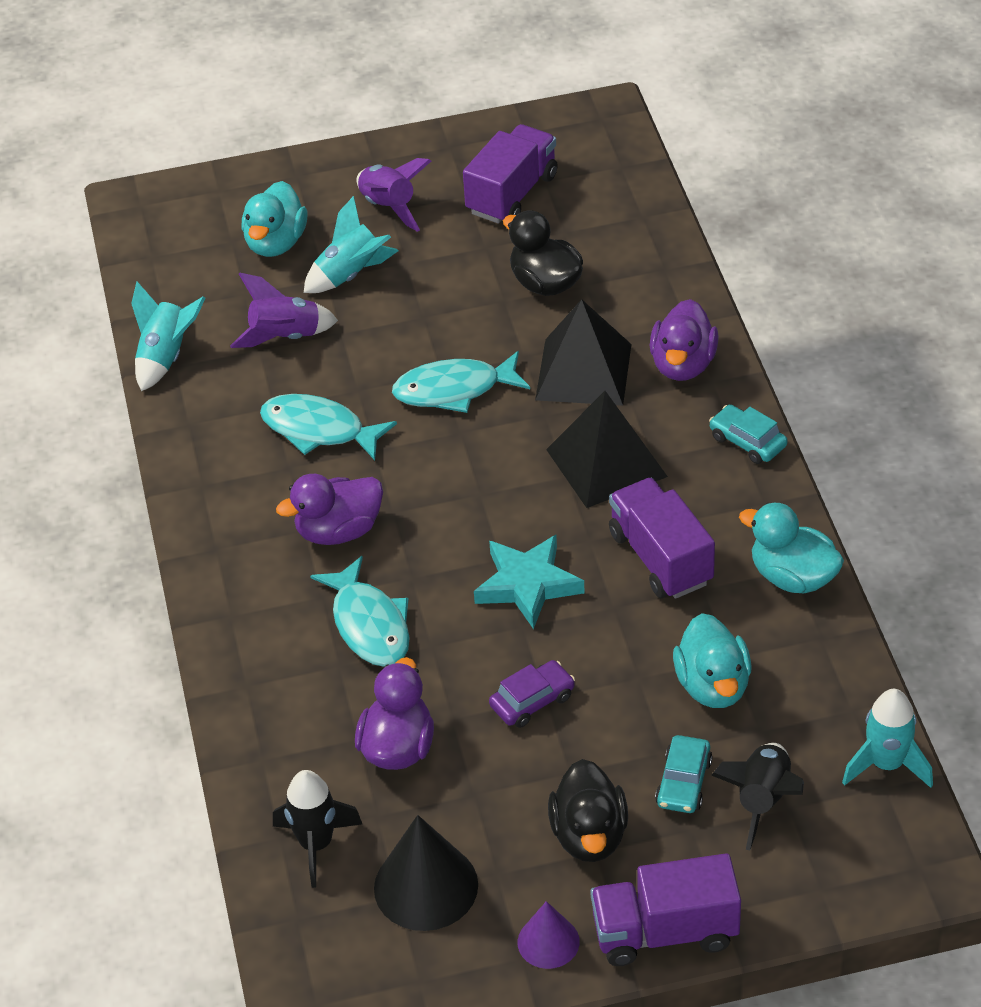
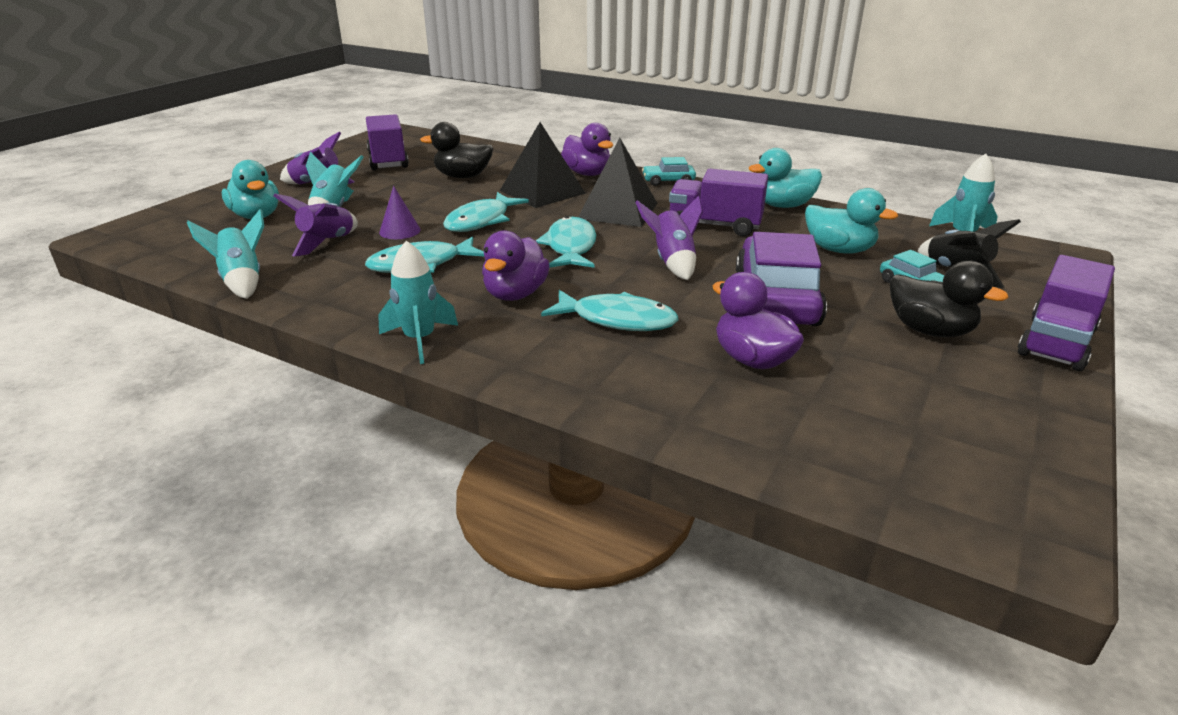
camera: 50 degrees left, 15 degrees down
(204, 537) = (420, 340): none -> turquoise rocket
(316, 844) = (813, 438): black rocket -> none
(426, 886) = (918, 410): black cone -> none
(474, 494) = (570, 247): none -> turquoise fish
(527, 585) = (672, 262): turquoise star -> purple rocket
(532, 701) = (776, 299): purple car -> purple car, size x2.12
(548, 942) = (1030, 387): purple cone -> purple cone (400, 231)

